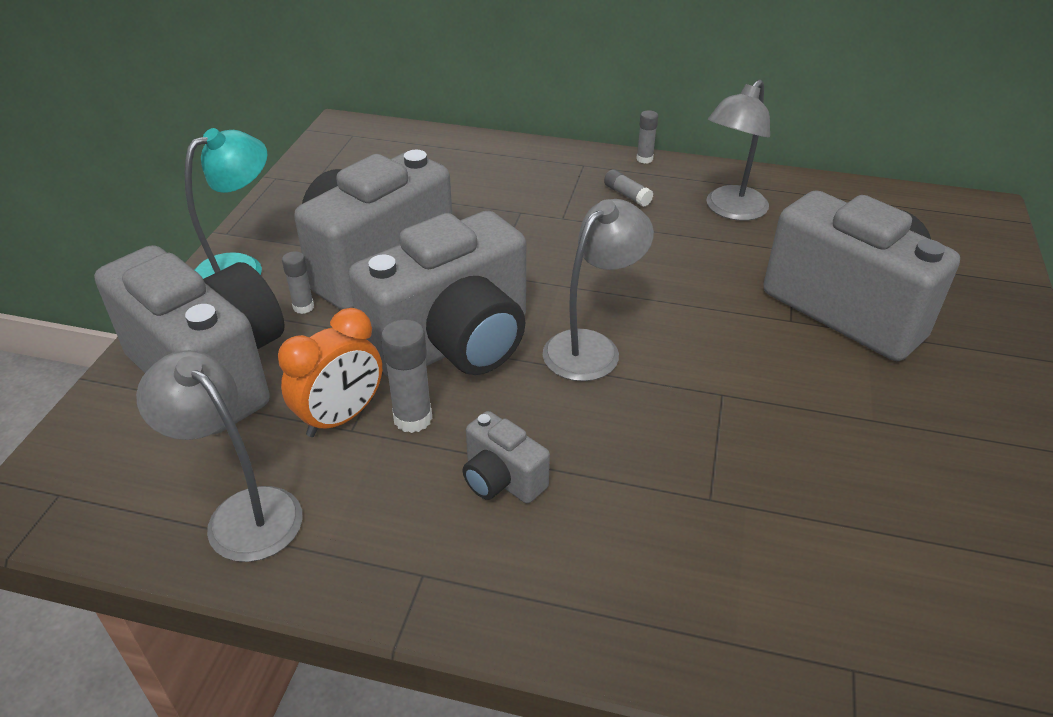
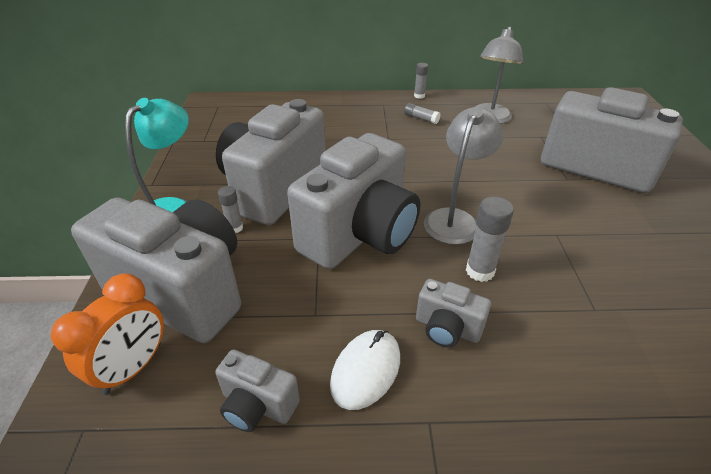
camera: 15 degrees left, 0 degrees up
(242, 512) = (257, 405): grey lamp -> grey camera
(341, 417) = (302, 306): orange clock -> orange clock (133, 367)
(379, 504) = (366, 370): none -> white mouse
(413, 418) = (357, 295): grey glue stick -> grey glue stick (480, 271)

